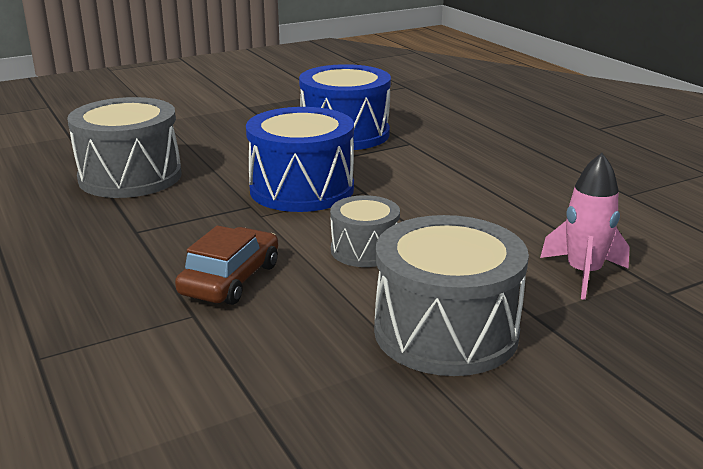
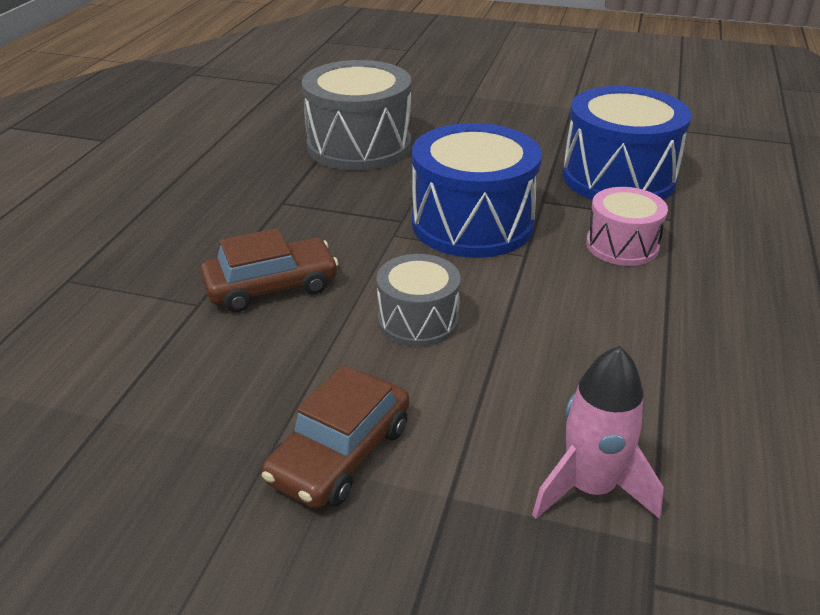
camera: 45 degrees right, 10 degrees up
(407, 165) = (622, 245): none -> pink drum
(446, 332) = (340, 453): grey drum -> brown car

